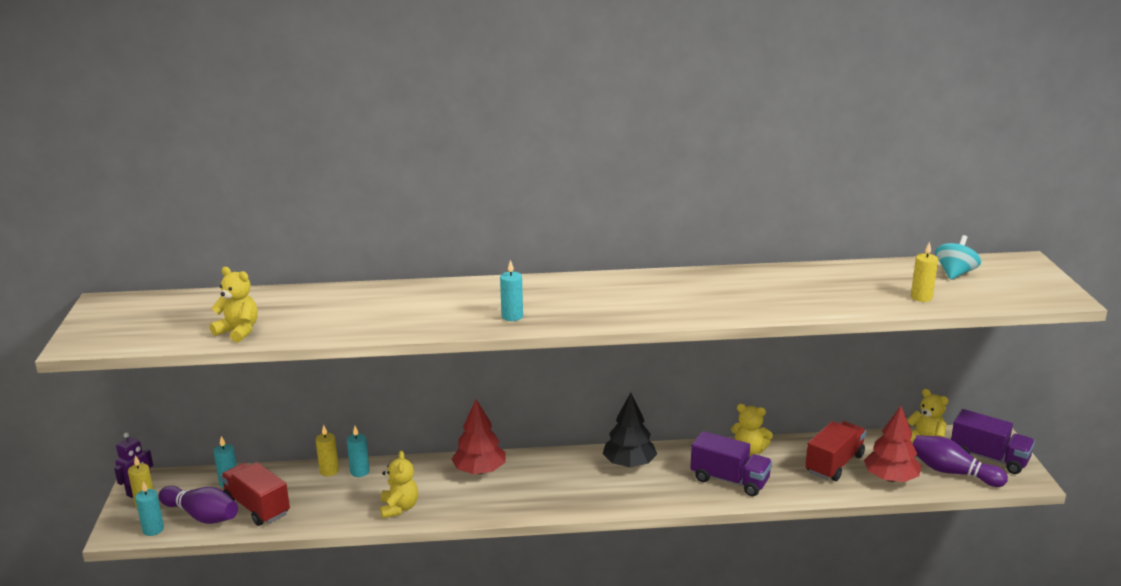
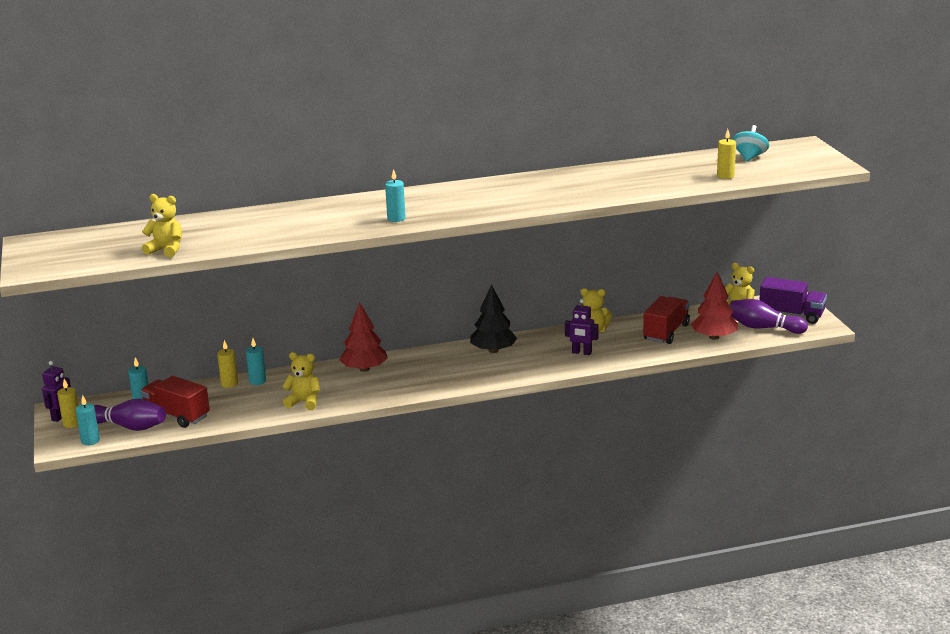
camera: 10 degrees left, 0 degrees up
(399, 508) = (304, 402): yellow teddy bear -> yellow teddy bear turned 60 degrees counterclockwise
(729, 480) = (581, 353): purple truck -> purple robot

